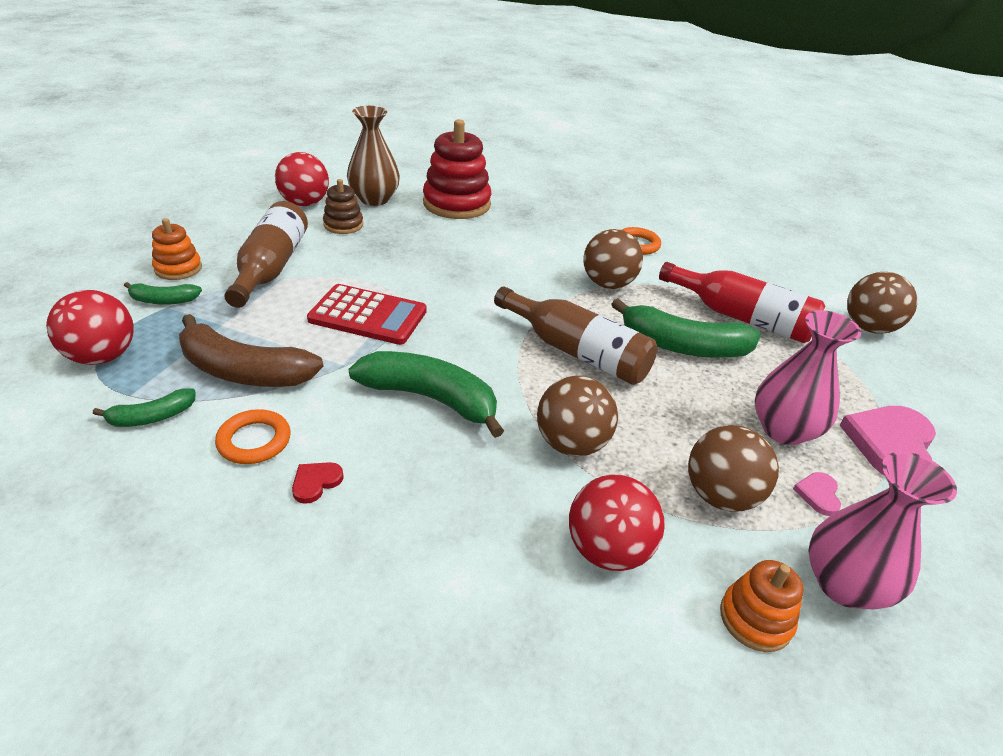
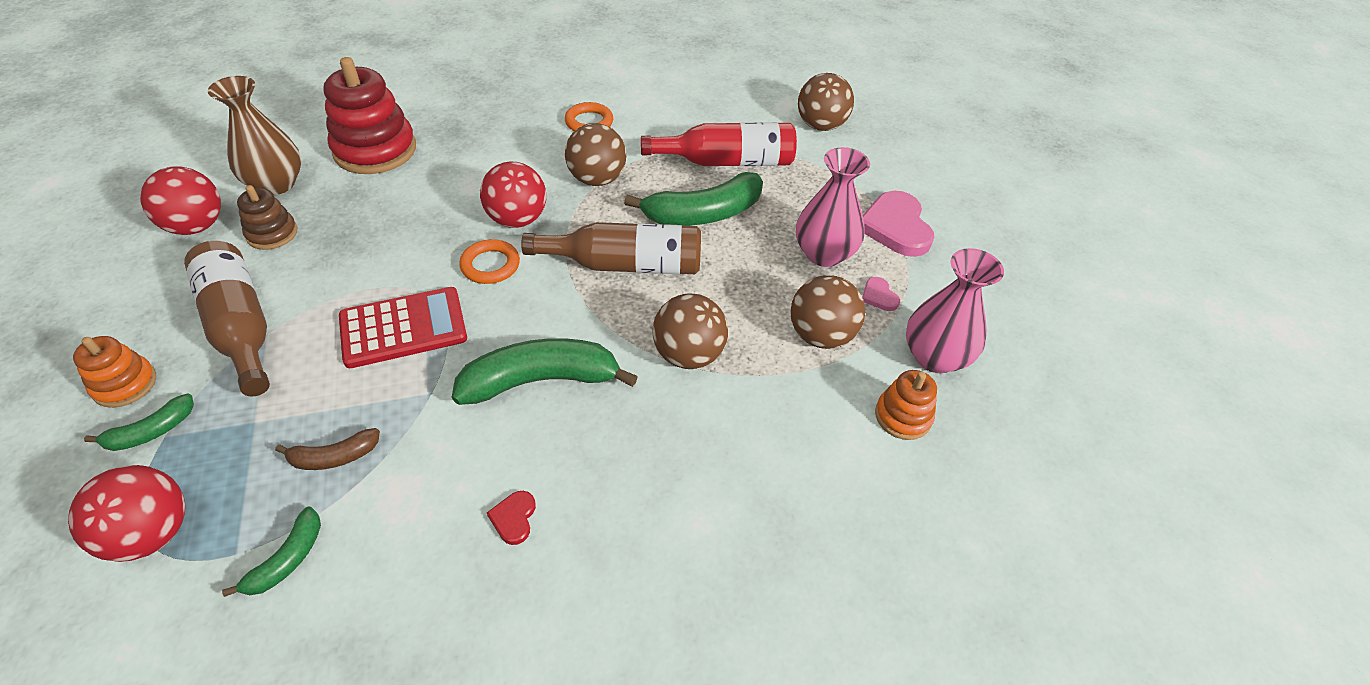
camera: 35 degrees left, 10 degrees up
(243, 371) = (334, 457): brown banana -> brown banana, size x0.51
(254, 441) = (418, 517): orange ring -> orange ring (490, 265)
(607, 550) = (780, 428): red ball -> red ball (517, 219)

